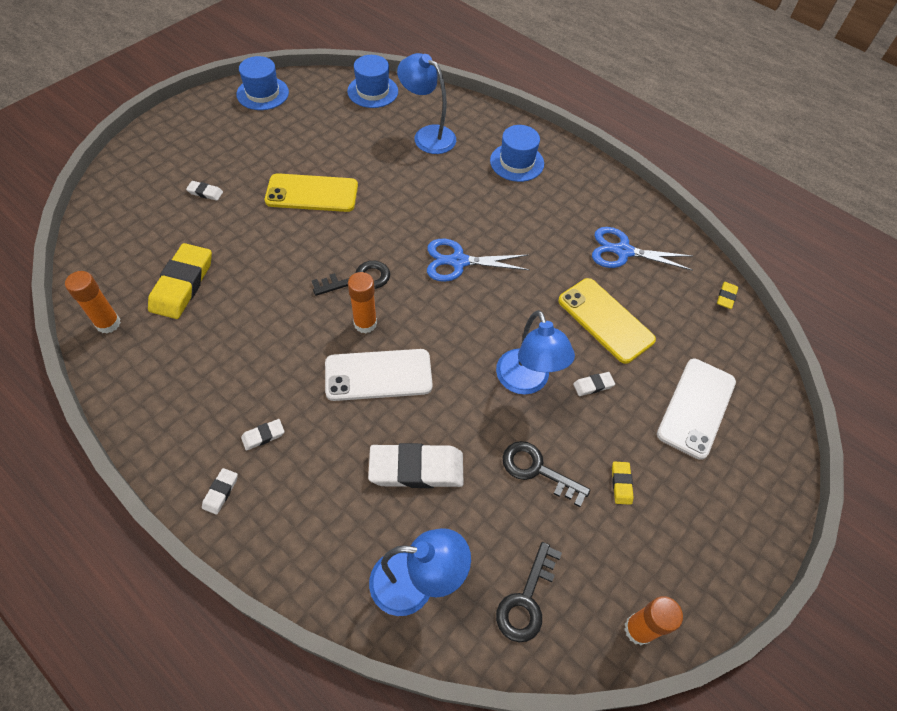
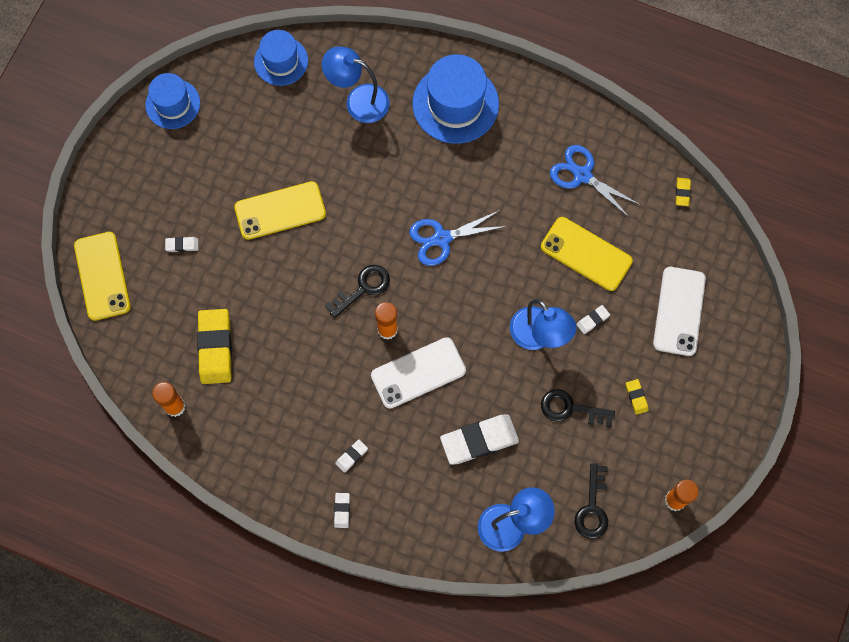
camera: 15 degrees left, 15 degrees up
(116, 194) = (102, 276): none -> yellow phone
(517, 162) = (455, 104): blue hat -> blue hat, size x1.58
(623, 251) = (582, 175): blue scissors -> blue scissors turned 45 degrees clockwise

